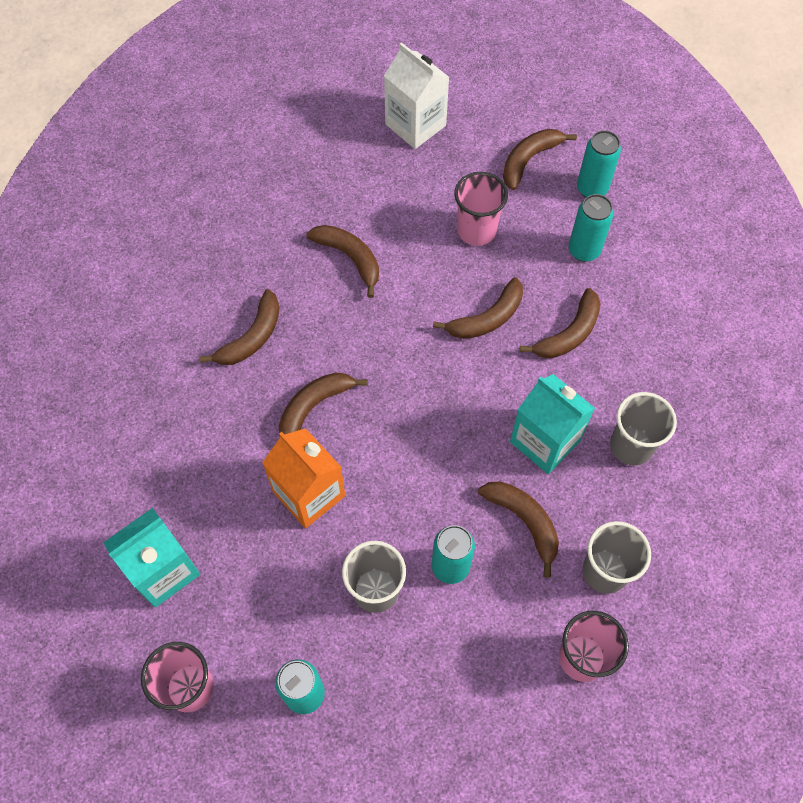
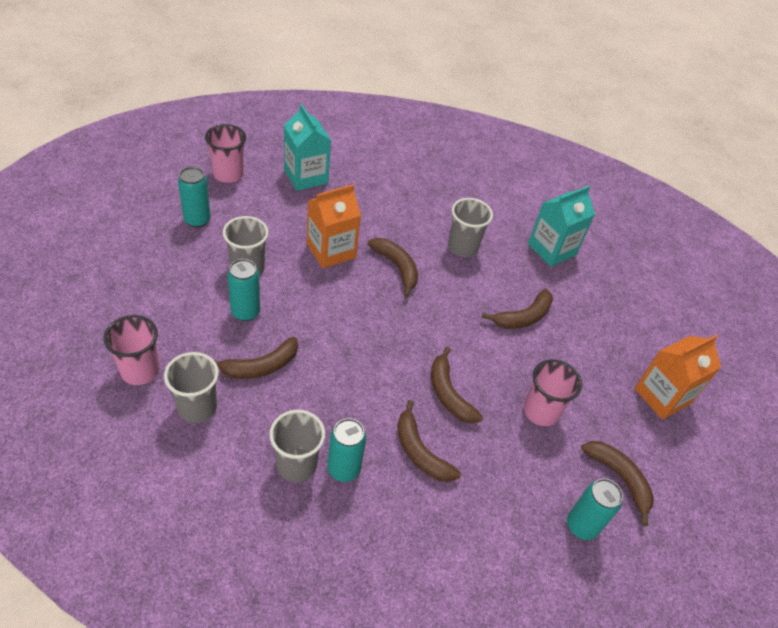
camera: 95 degrees right, 15 degrees down
(252, 337) = (462, 247): brown banana -> grey cup
(415, 125) = (662, 396): white carton -> orange carton
(545, 441) = (323, 401): turquoise carton -> turquoise carton (552, 249)
(584, 250) = (508, 494): turquoise can -> turquoise can (343, 469)

